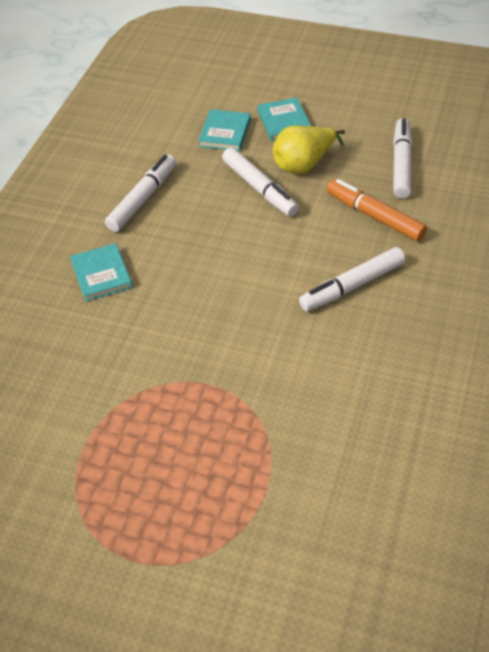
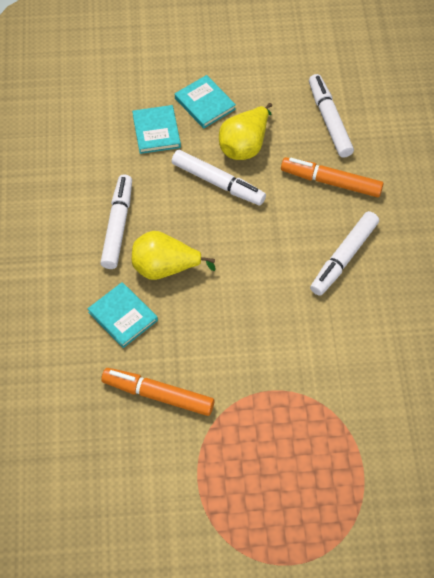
camera: 25 degrees left, 10 degrees up
(93, 353) = (158, 395): none -> orange marker
(166, 245) = (165, 268): none -> yellow pear

